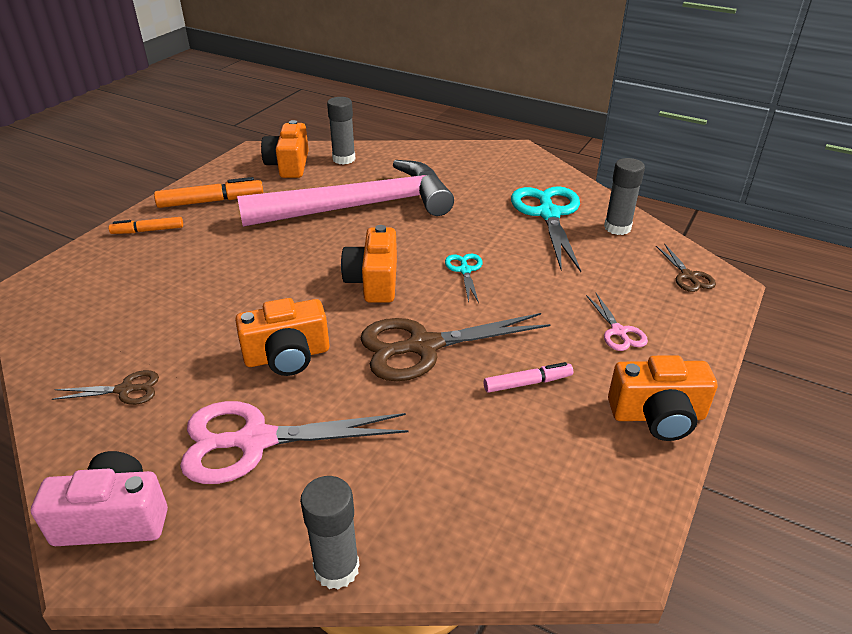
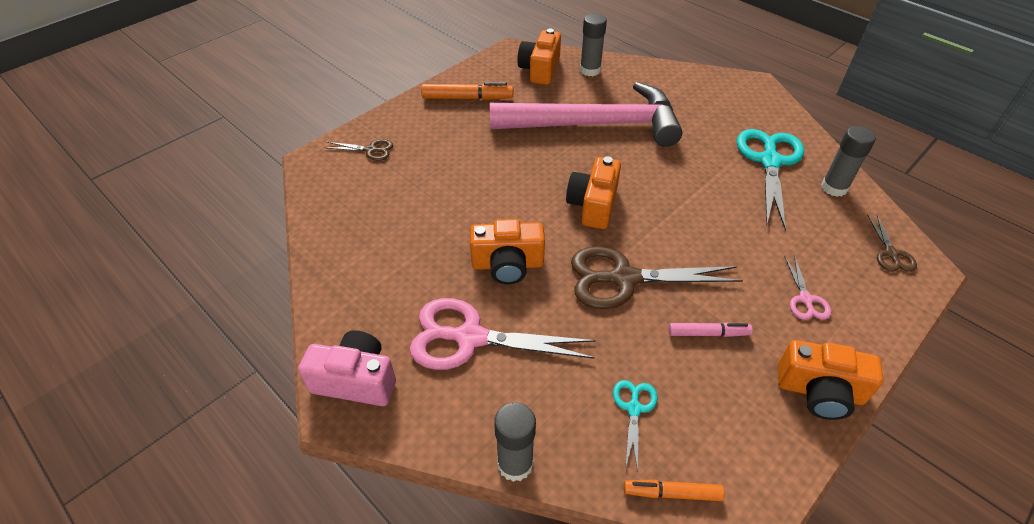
camera: 15 degrees right, 10 degrees up
(125, 390) = (377, 270): brown scissors -> brown scissors (370, 150)
(148, 231) = (412, 120): orange marker -> orange marker (672, 493)
(465, 270) = (677, 208): turquoise scissors -> turquoise scissors (634, 408)

